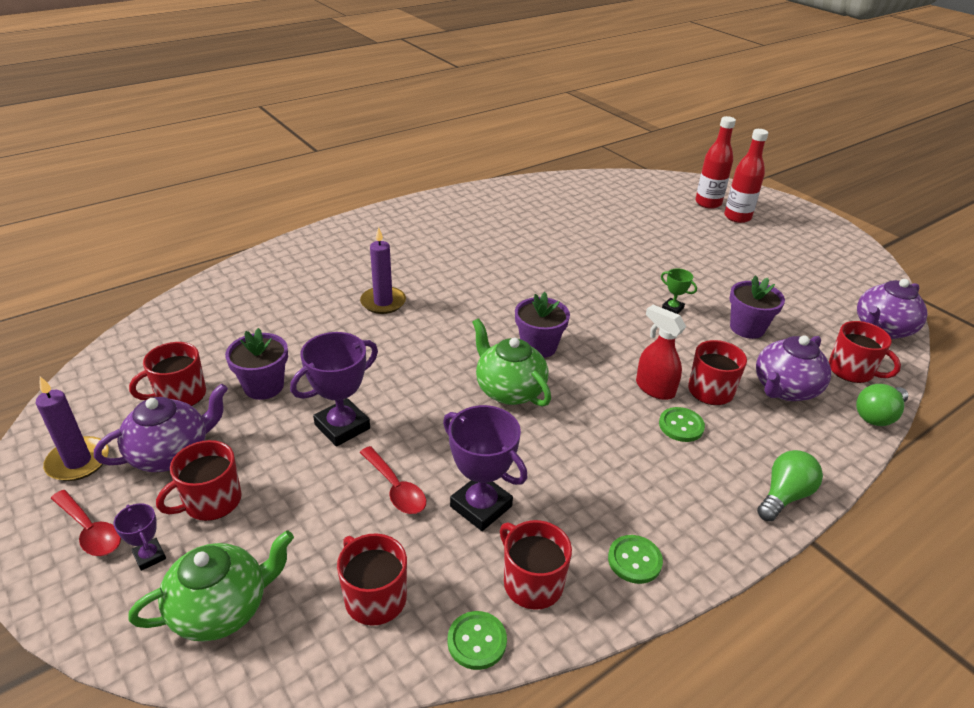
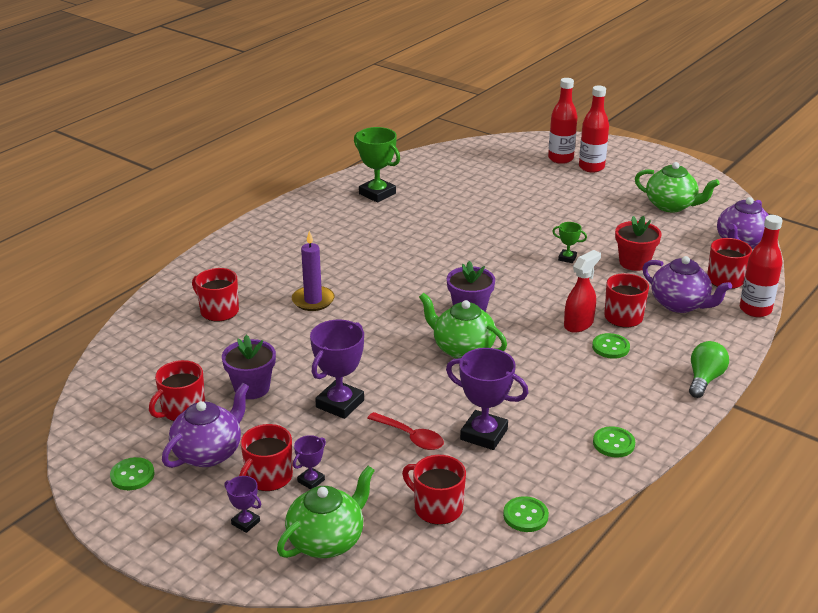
camera: 15 degrees left, 5 degrees down
(78, 461) = (132, 475): purple candle -> green button
(90, 530) = (183, 518): red spoon -> none
(254, 518) = (311, 481): none -> purple trophy
(506, 206) = (377, 194): none -> green trophy
(532, 583) = (546, 473): red mug -> red mug (218, 311)
(654, 388) = (578, 324): red spray bottle -> red spray bottle turned 105 degrees clockwise
(747, 328) = (634, 262): purple flower pot -> red flower pot
(785, 389) = (680, 304): purple teapot -> purple teapot turned 75 degrees counterclockwise
(812, 272) = (671, 206): none -> green teapot
(877, 415) = (755, 310): green light bulb -> red bottle

